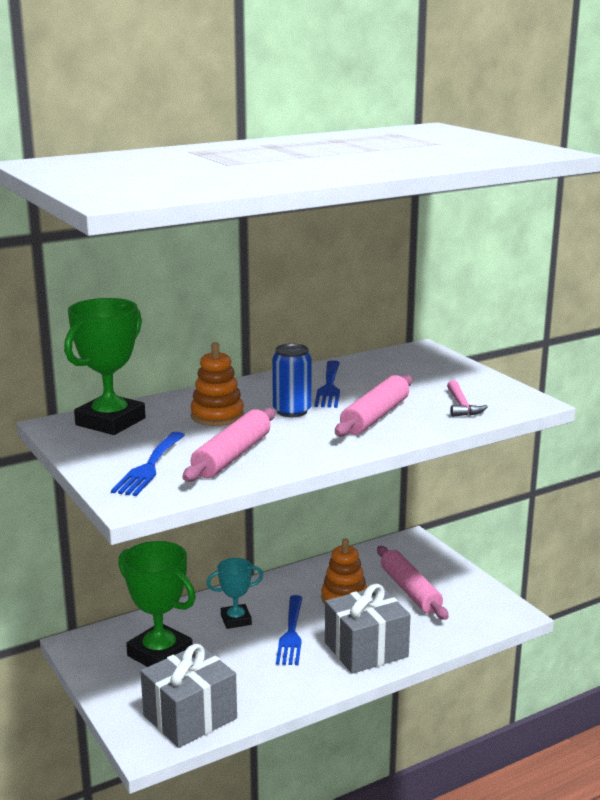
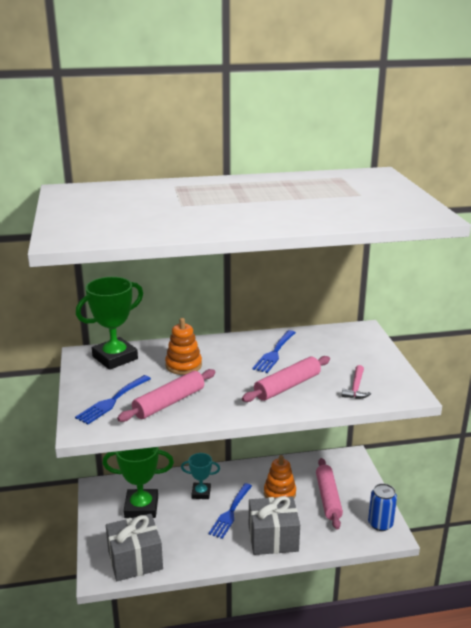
camera: 20 degrees right, 5 degrees up
(160, 654) = (141, 507): green trophy -> green trophy turned 60 degrees counterclockwise
(292, 411) = (234, 370): blue can -> blue can (380, 524)

